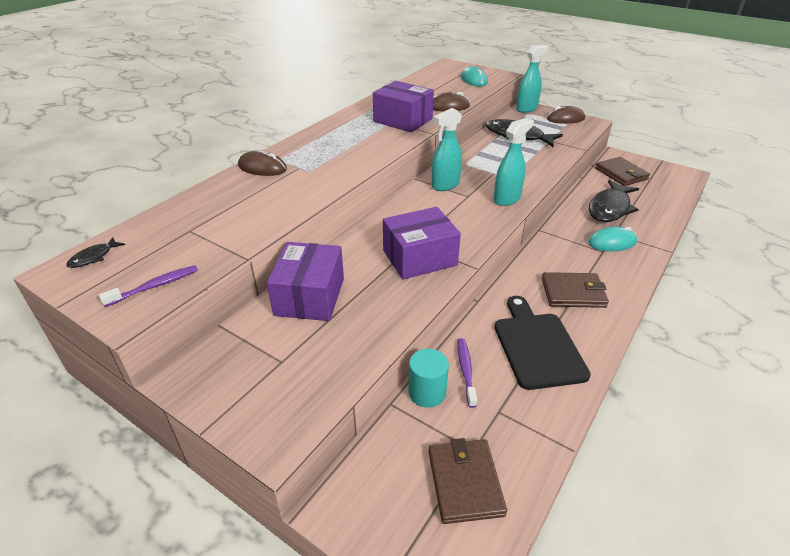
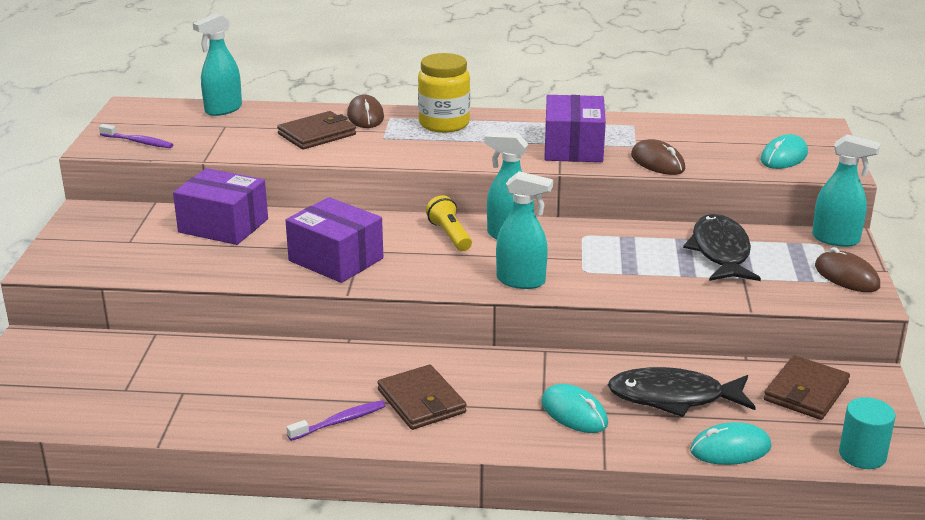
camera: 60 degrees right, 10 degrees down
(93, 257) = (157, 109): black fish -> none
(153, 223) = (223, 110): none -> turquoise spray bottle
(309, 296) = (223, 225): purple box -> purple box turned 45 degrees clockwise
(316, 145) = (444, 124): none -> yellow jar
(425, 204) = (450, 235): none -> yellow flashlight
(427, 392) = (181, 348): turquoise cylinder -> turquoise cylinder (862, 455)
(465, 482) = (86, 393): brown wallet -> brown wallet (317, 134)
(466, 371) = (227, 361): purple toothbrush -> purple toothbrush (340, 422)
(537, 346) = (298, 395): black cutting board -> none
(665, 210) = (730, 449): none -> turquoise mouse

